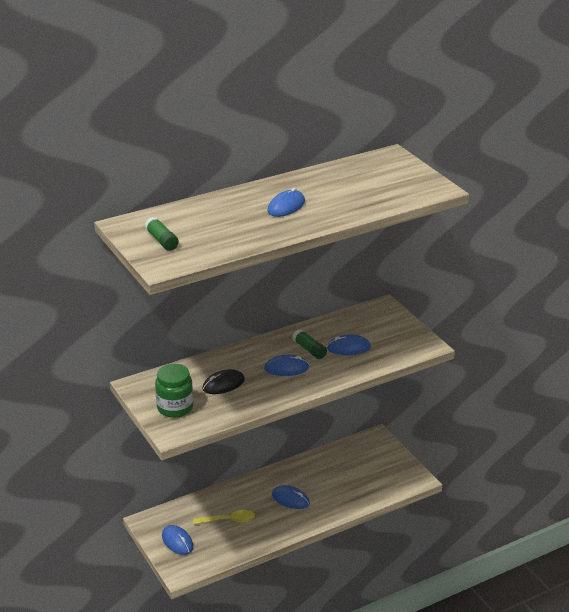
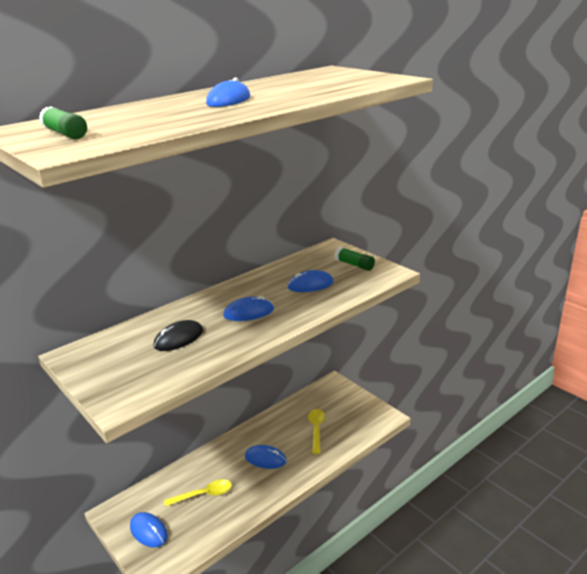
camera: 10 degrees left, 5 degrees down
(175, 408) = (121, 373): green jar -> none
(309, 350) = (269, 292): green glue stick -> green glue stick (354, 265)
(346, 480) = (316, 429): none -> yellow spoon

